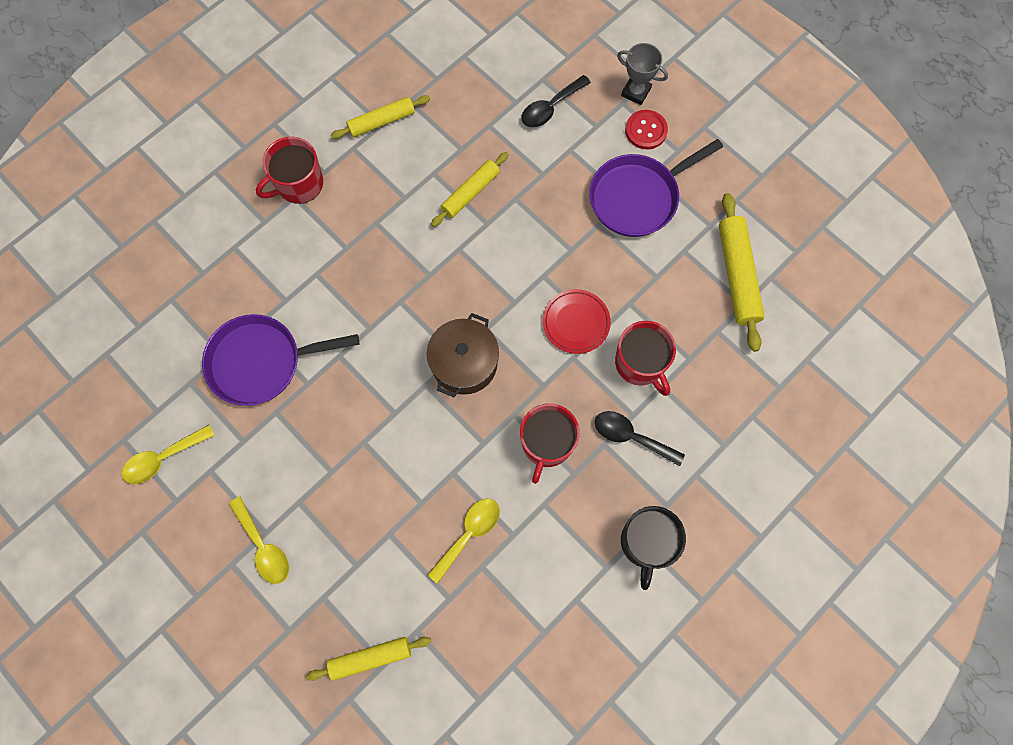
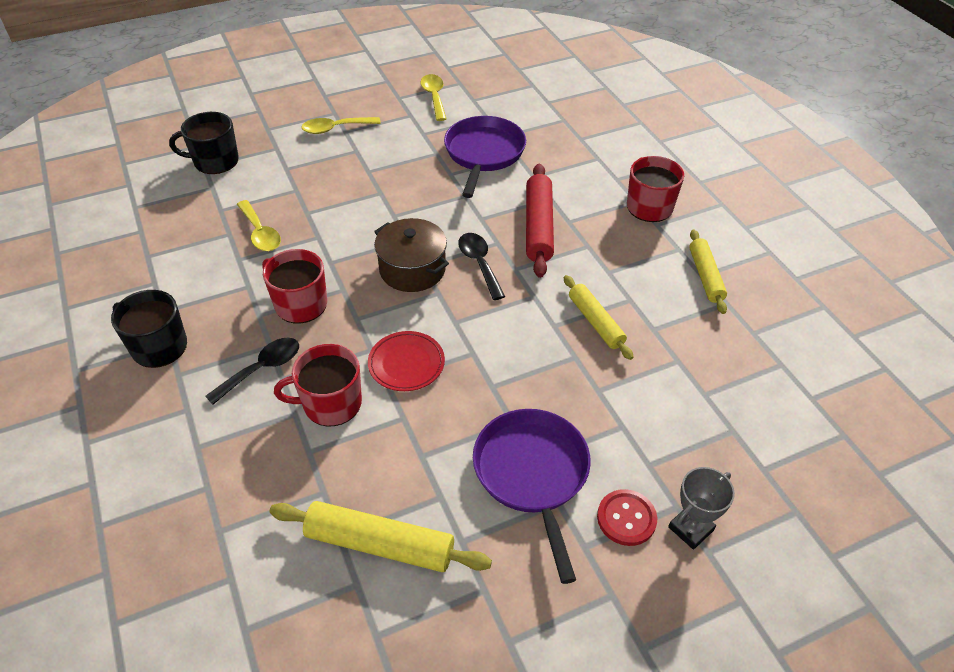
camera: 110 degrees right, 25 degrees down
(363, 272) = (538, 227): none -> red rolling pin
(370, 657) = (215, 161): yellow rolling pin -> black mug
(550, 108) = (688, 425): black spoon -> black spoon (479, 263)

